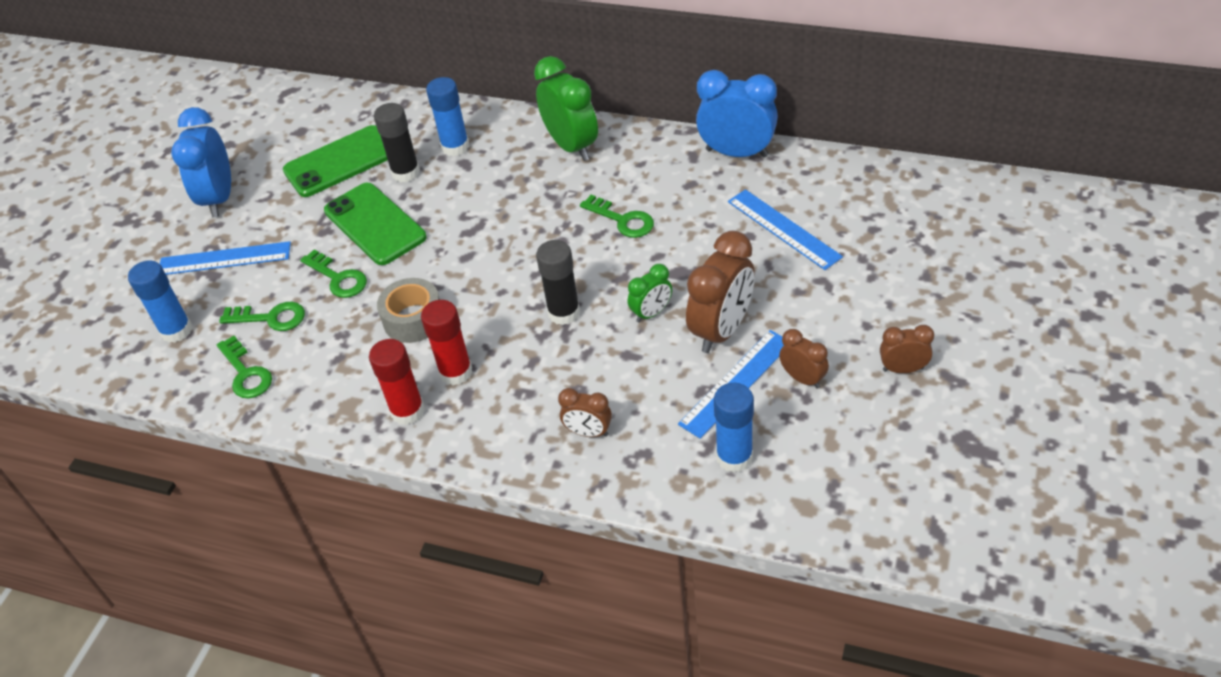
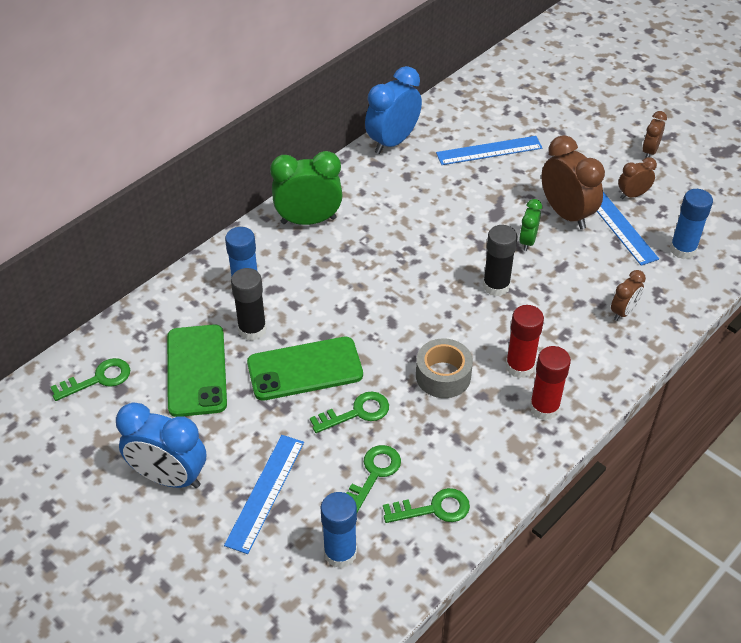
camera: 70 degrees left, 0 degrees up
(622, 220) = (419, 222): green key -> green key (98, 379)
(651, 313) = (527, 241): green clock -> green clock turned 150 degrees counterclockwise

